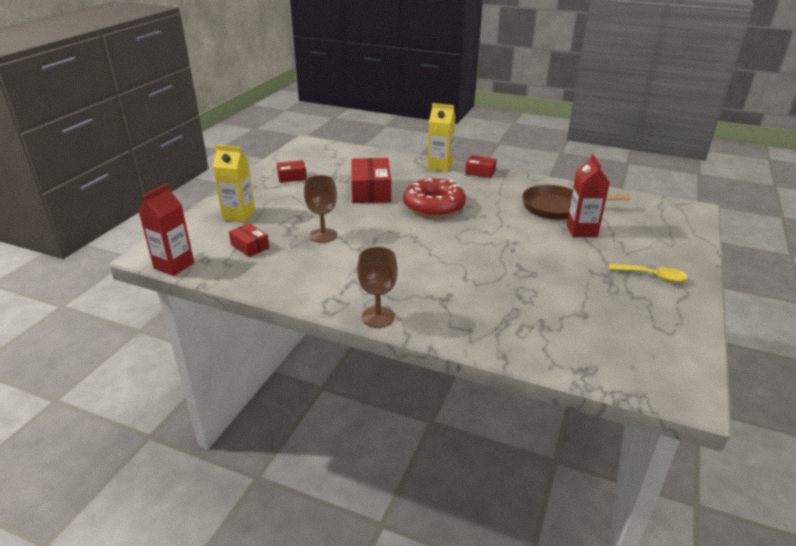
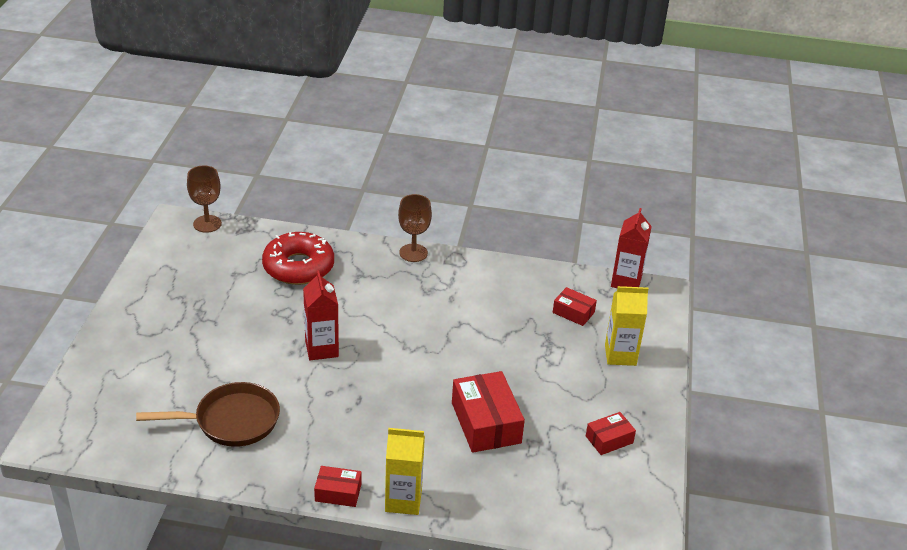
camera: 165 degrees right, 5 degrees up
(323, 235) = (506, 336): brown goblet -> brown goblet (207, 224)
(434, 206) = (394, 402): red donut -> red donut (298, 267)
(581, 231) = (209, 380): red carton -> red carton (321, 349)
(652, 276) = (153, 323): yellow spoon -> none

